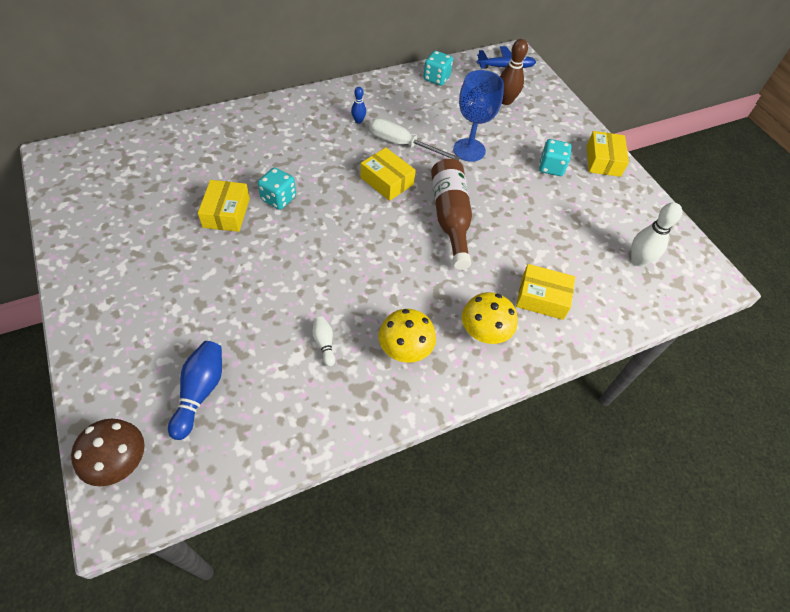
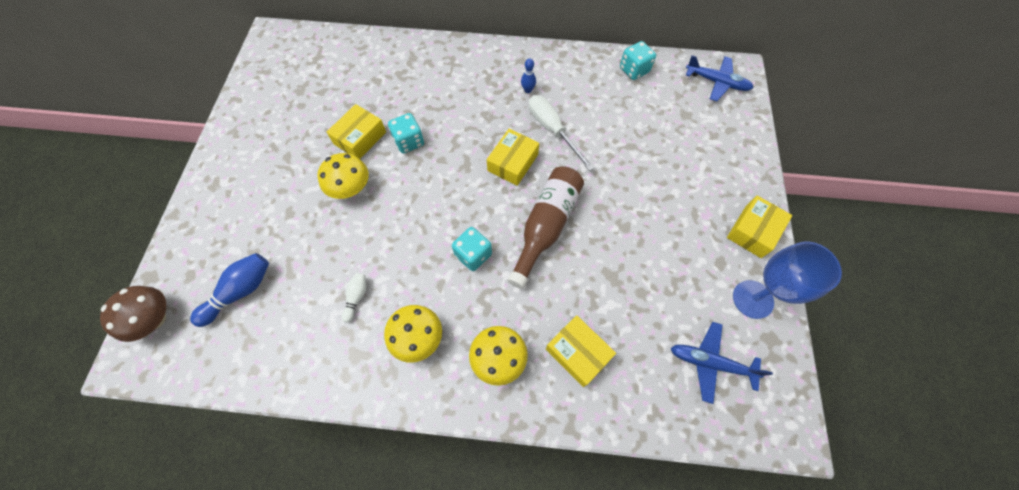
camera: 35 degrees right, 10 degrees up
(249, 257) = (350, 188): none -> yellow mushroom
(387, 181) = (513, 163): yellow box -> yellow box turned 45 degrees clockwise
(469, 150) = (614, 161): blue goblet -> blue goblet (752, 299)
(506, 101) = (690, 121): brown bowling pin -> none
(551, 167) = (687, 215): turquoise dice -> turquoise dice (473, 255)
(638, 260) = (711, 363): white bowling pin -> blue plane

